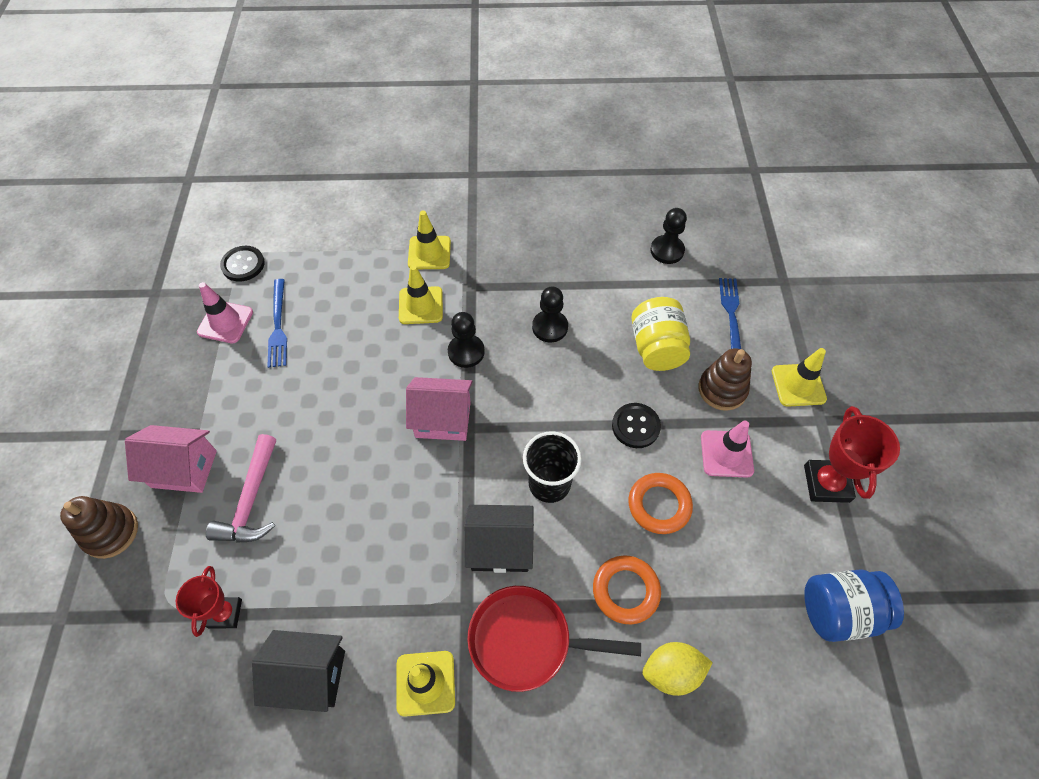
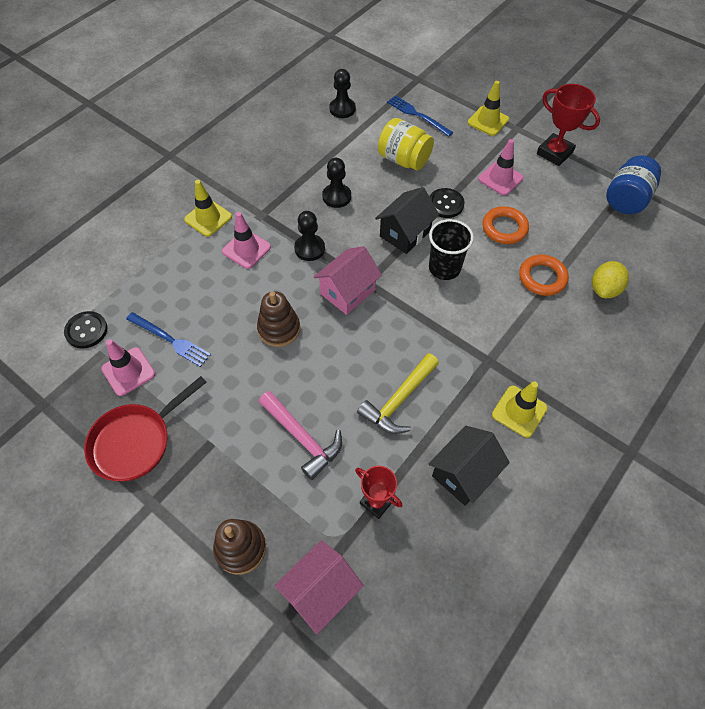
camera: 50 degrees left, 0 degrees up
(184, 469) = (233, 468): pink house -> pink house (320, 591)
(352, 554) = (399, 400): none -> yellow hammer
(421, 305) = (246, 249): yellow traffic cone -> pink traffic cone
(500, 547) = (464, 318): black house -> black house (405, 233)
(527, 640) = (533, 343): red pan -> red pan (136, 441)
(722, 389) = (459, 152): brown stacking toy -> brown stacking toy (279, 329)

